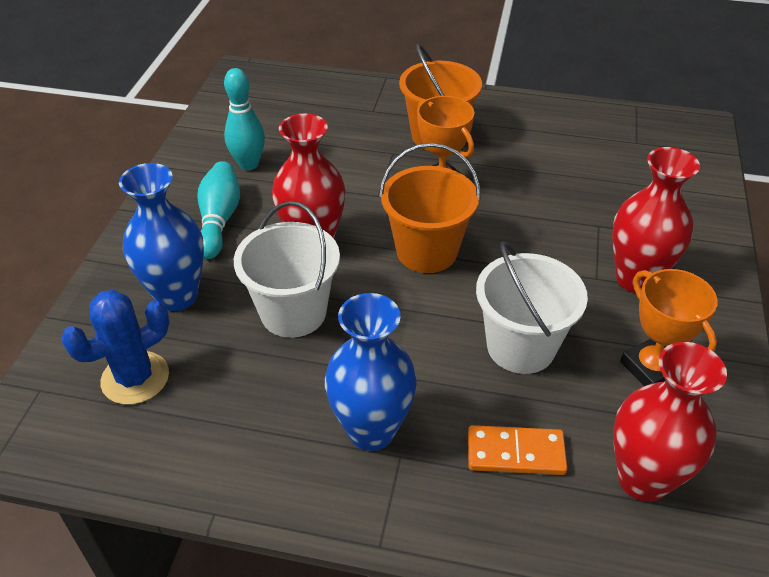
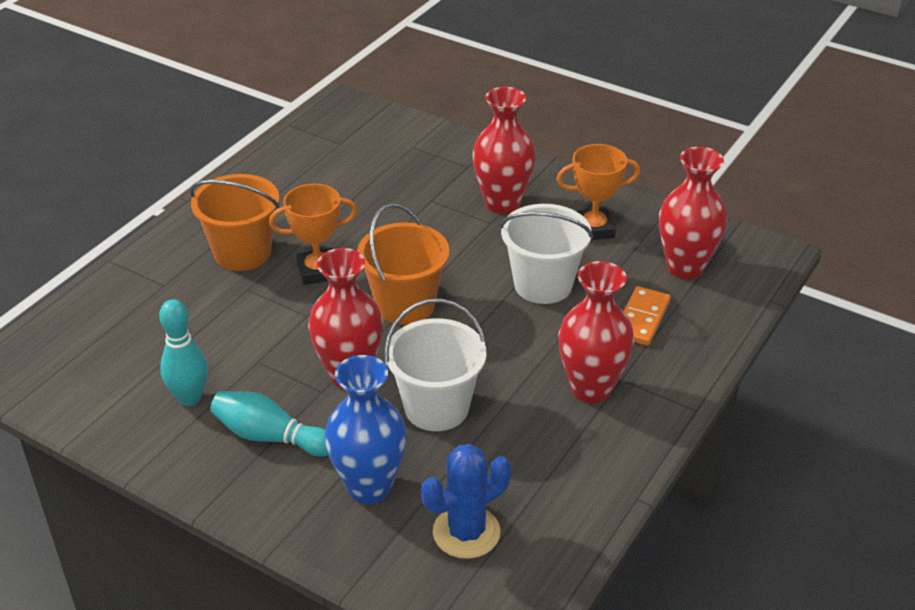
camera: 70 degrees left, 5 degrees down
(135, 378) = (466, 532): blue cactus -> blue cactus turned 75 degrees clockwise
(371, 430) = (591, 389): blue vase -> red vase

